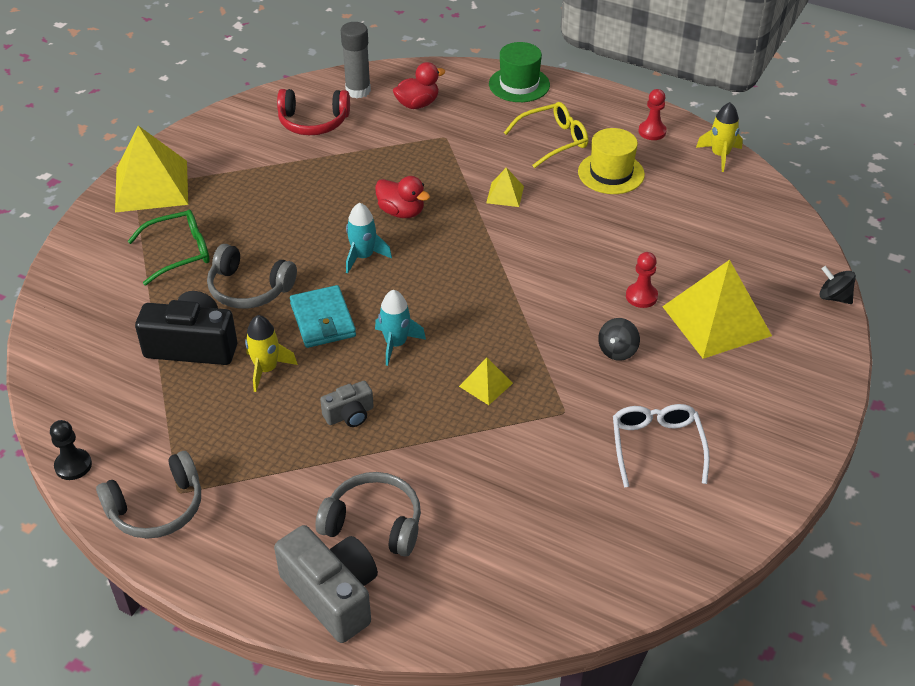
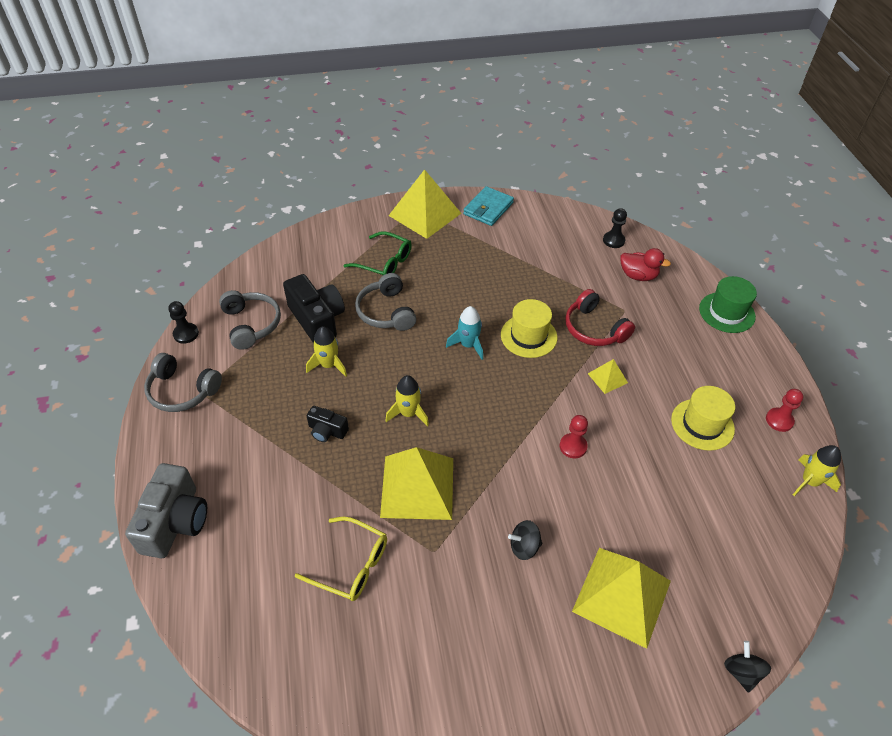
camera: 50 degrees right, 5 degrees up
(313, 122) = (559, 241): red headphones -> red headphones (594, 329)
(322, 320) = (394, 363): turquoise wallet -> turquoise wallet (488, 208)
(349, 414) = (327, 431): grey camera -> black camera
(358, 91) = (613, 240): grey glue stick -> black pawn
(374, 523) = (247, 505): grey headphones -> grey headphones (251, 324)
(396, 344) = (408, 413): turquoise rocket -> yellow rocket
(401, 212) = (528, 336): red duck -> yellow hat
(486, 384) = (417, 487): yellow pyramid -> yellow pyramid, size x2.15
(552, 141) = (693, 368): yellow glasses -> yellow glasses (350, 565)
(641, 296) = (595, 527): red pawn -> red pawn (573, 446)
(657, 447) = (451, 636): white glasses -> none

